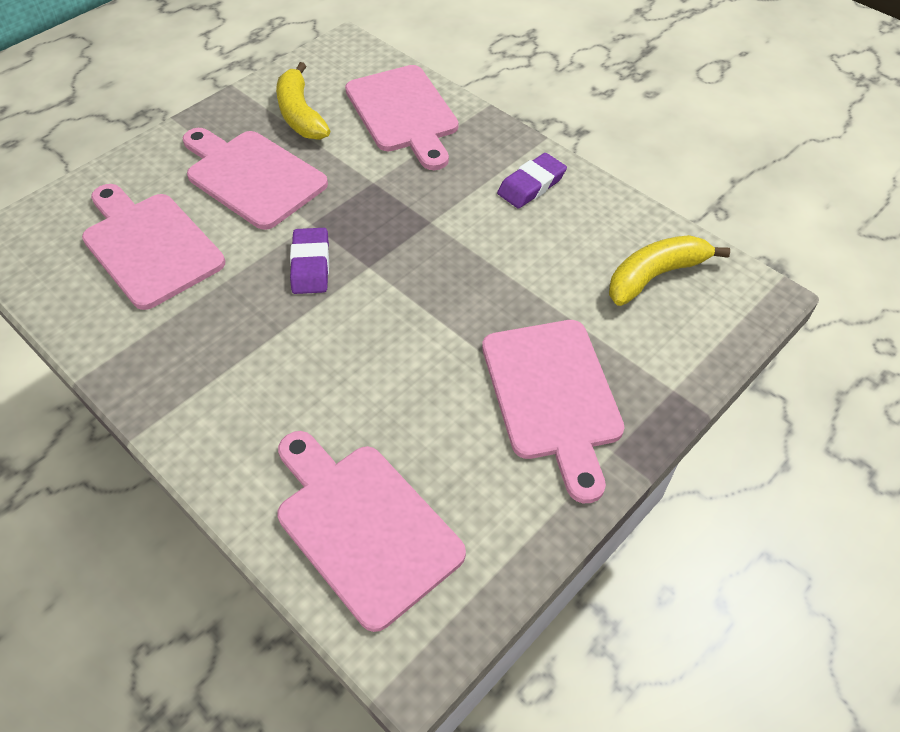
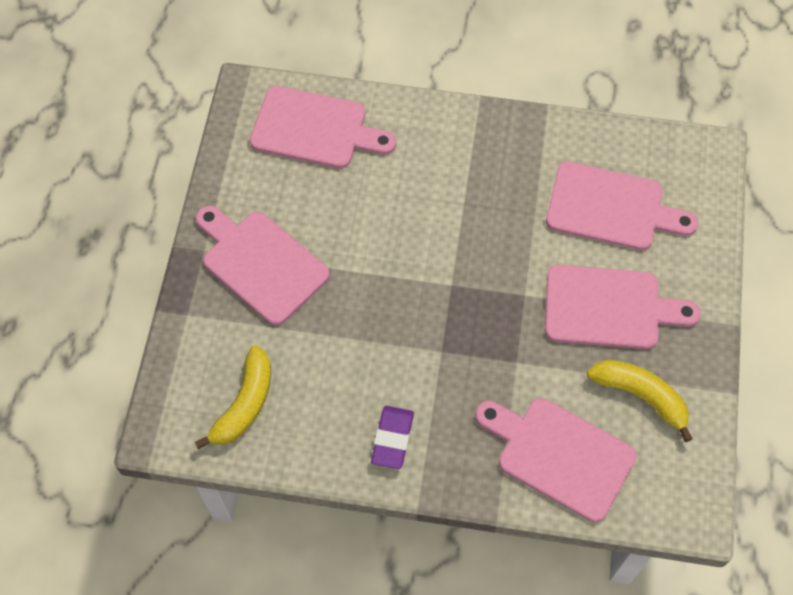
camera: 145 degrees right, 10 degrees up
(310, 265) = (491, 261): purple eraser -> none

